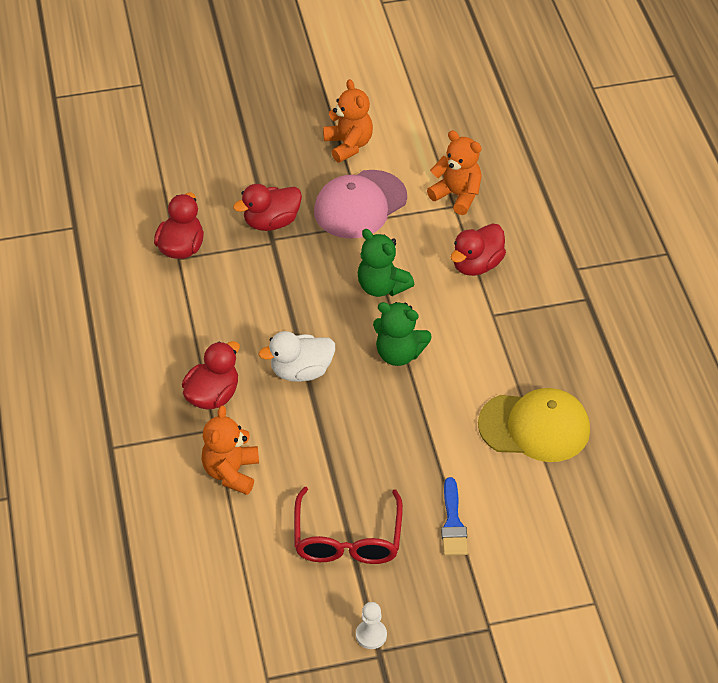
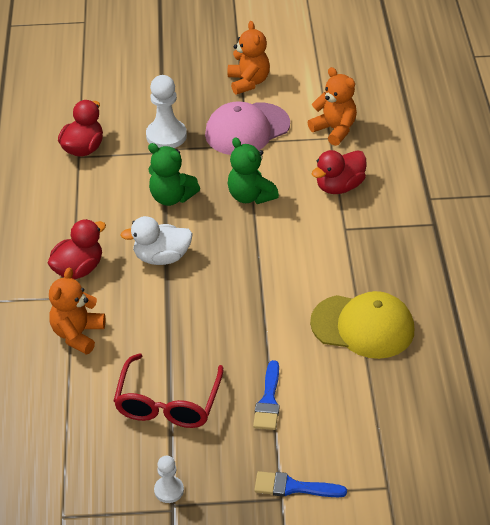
camera: 10 degrees right, 5 degrees down
(271, 222) = (166, 136): red duck -> white pawn
(399, 354) = (252, 252): green teddy bear -> green teddy bear (171, 197)
(499, 615) = (294, 487): none -> blue brush

